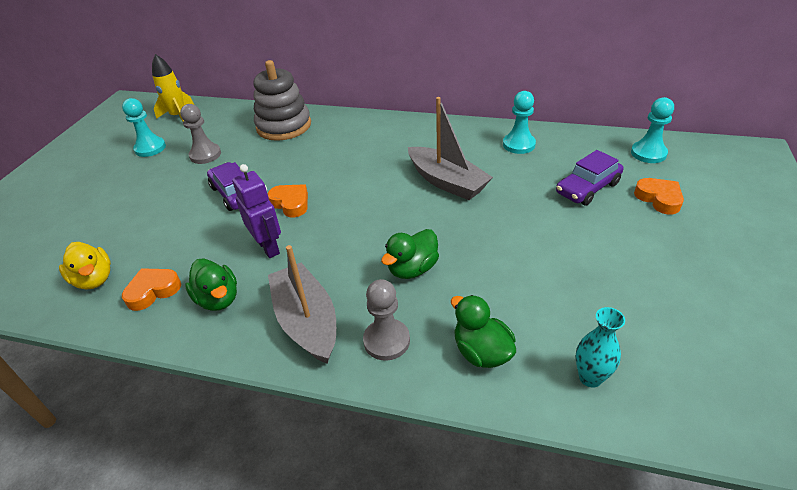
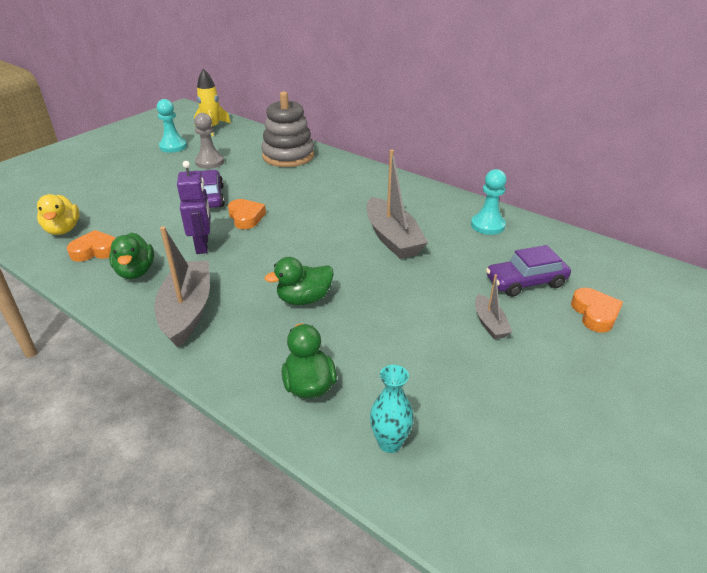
camera: 20 degrees right, 5 degrees down
(386, 341) = (237, 347): grey pawn -> none
(587, 236) = (489, 323): none -> grey boat
(648, 153) = (619, 269): turquoise pawn -> none

